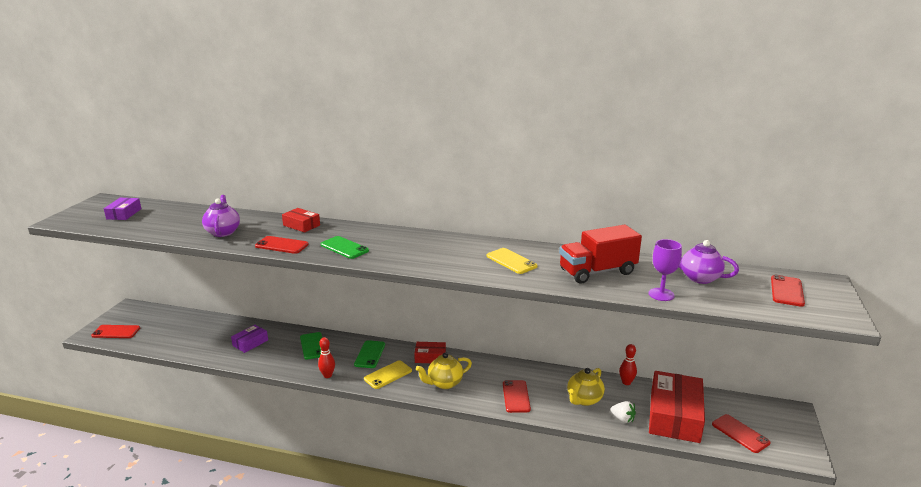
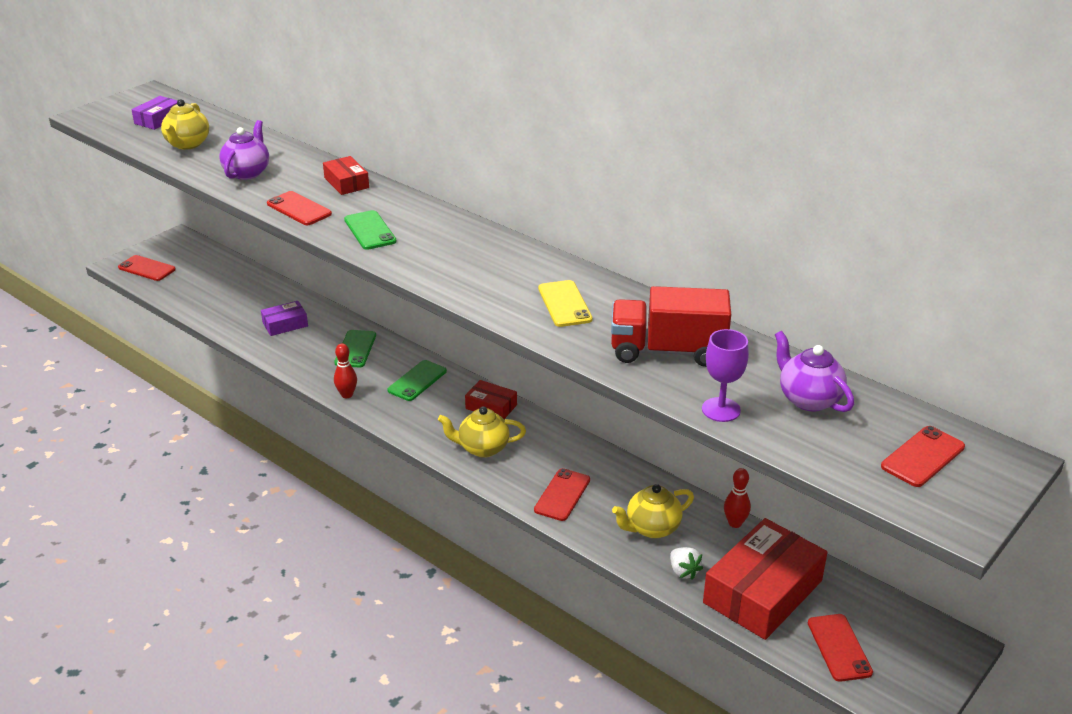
camera: 25 degrees right, 10 degrees up
(161, 224) = (187, 144): none -> yellow teapot
(388, 375) = (420, 415): yellow phone -> none

